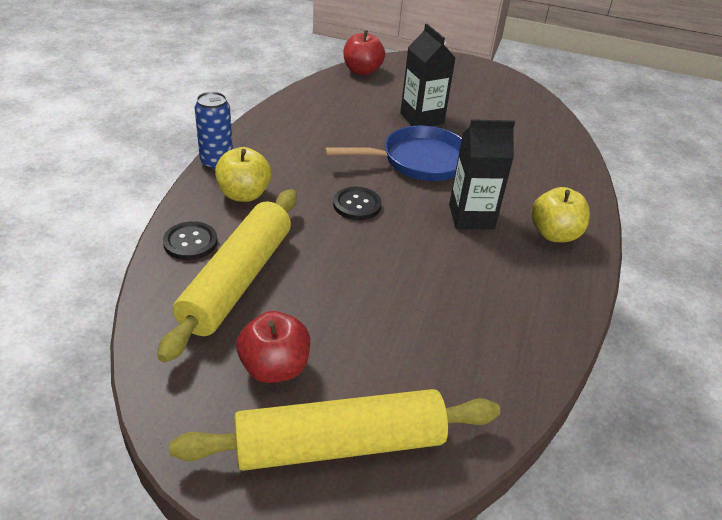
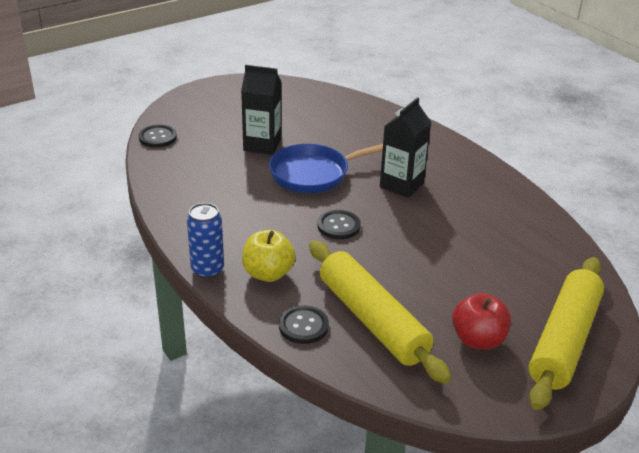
camera: 50 degrees left, 5 degrees down
(362, 71) = (157, 137): red apple -> black button
(418, 161) = (315, 174): blue pan -> blue pan turned 135 degrees counterclockwise
(554, 234) = (450, 163): yellow apple -> none

